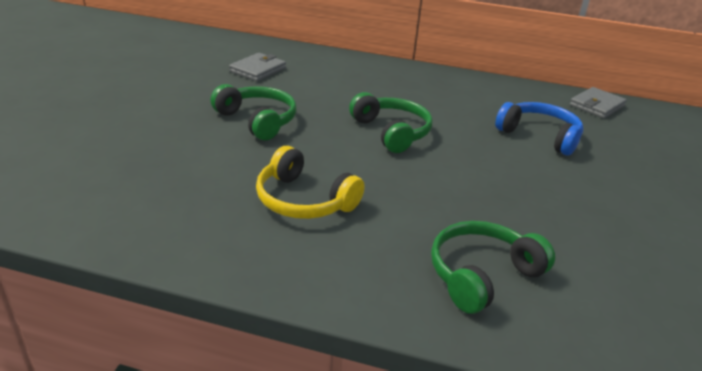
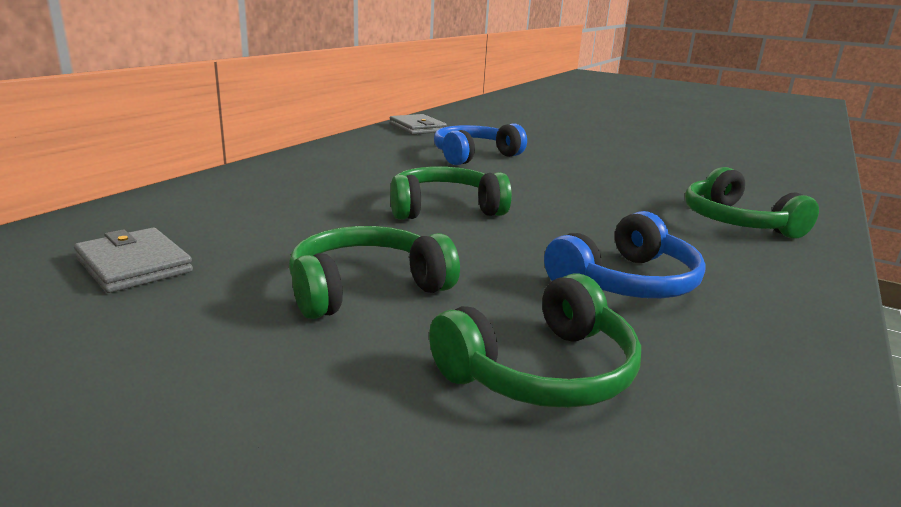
camera: 75 degrees left, 10 degrees down
(187, 169) = (541, 371): none -> green headphones
(304, 200) = (626, 282): yellow headphones -> blue headphones

